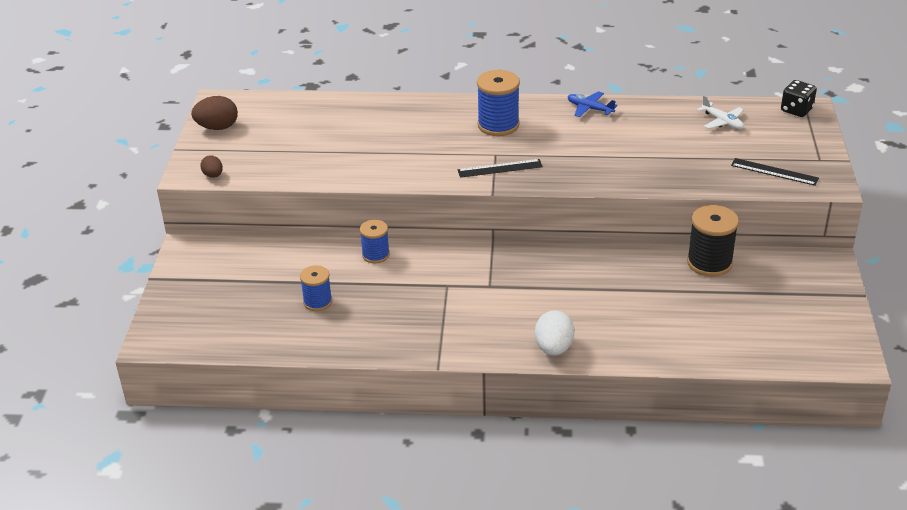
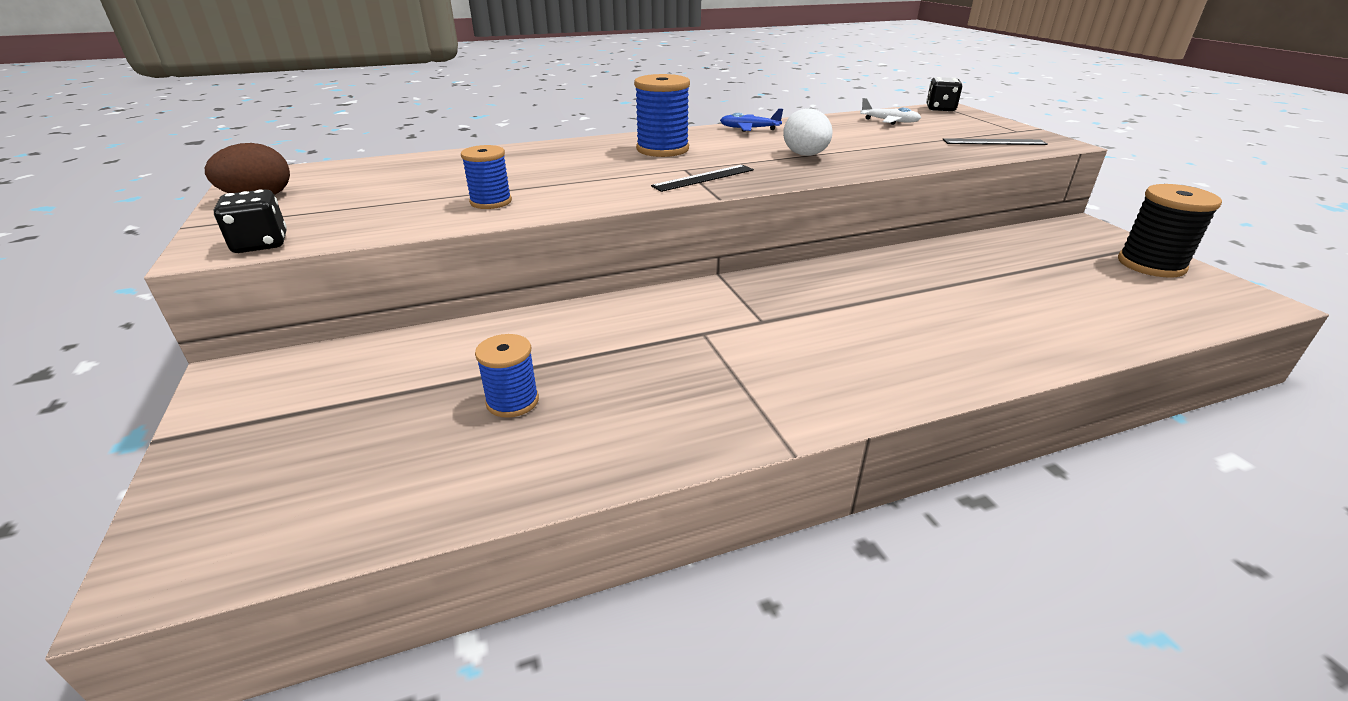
camera: 25 degrees left, 5 degrees down
(213, 175) = (261, 244): brown egg -> black dice
(375, 255) = (571, 319): blue spool -> blue spool (491, 202)
(553, 348) = (929, 375): white egg -> white egg (805, 155)
(709, 263) = (980, 247): black spool -> black spool (1151, 264)

